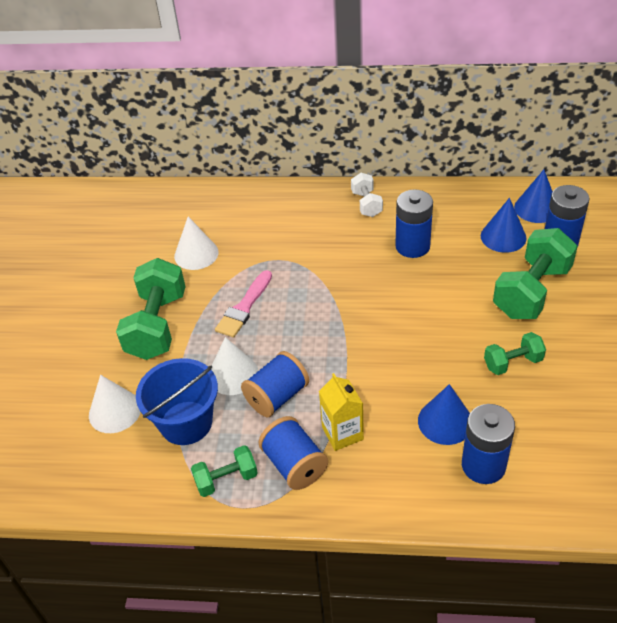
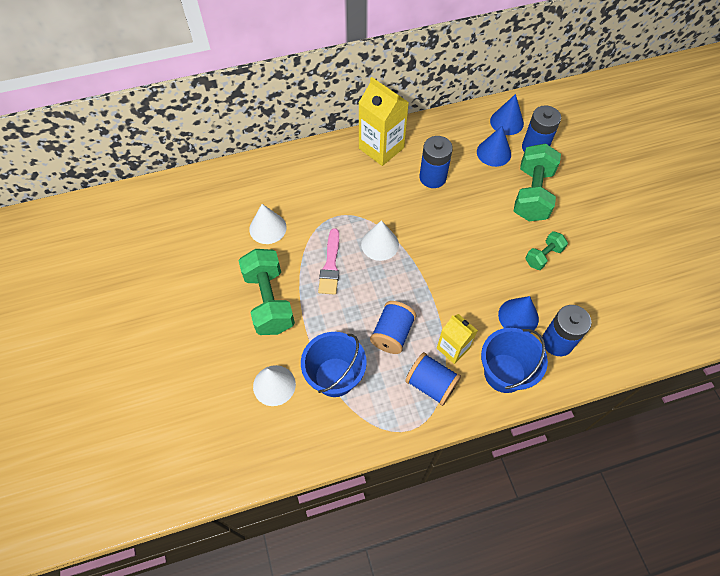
camera: 25 degrees left, 15 degrees up
(226, 479) = (388, 412): green dumbbell -> none
(233, 374) = (350, 325): white cone -> white cone (380, 244)
(366, 204) = (381, 148): white dumbbell -> yellow carton
(394, 480) = (504, 373): none -> blue bucket

